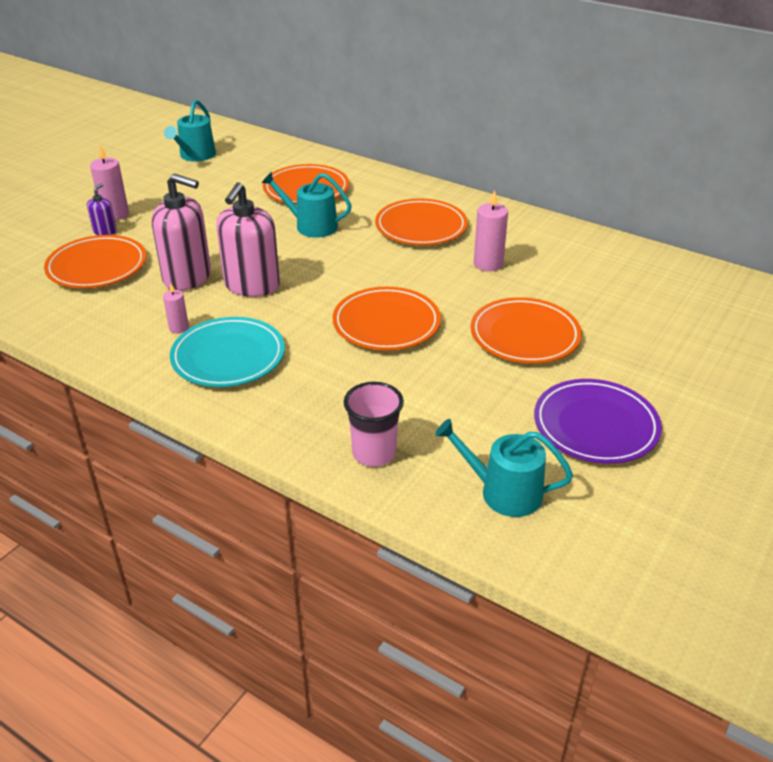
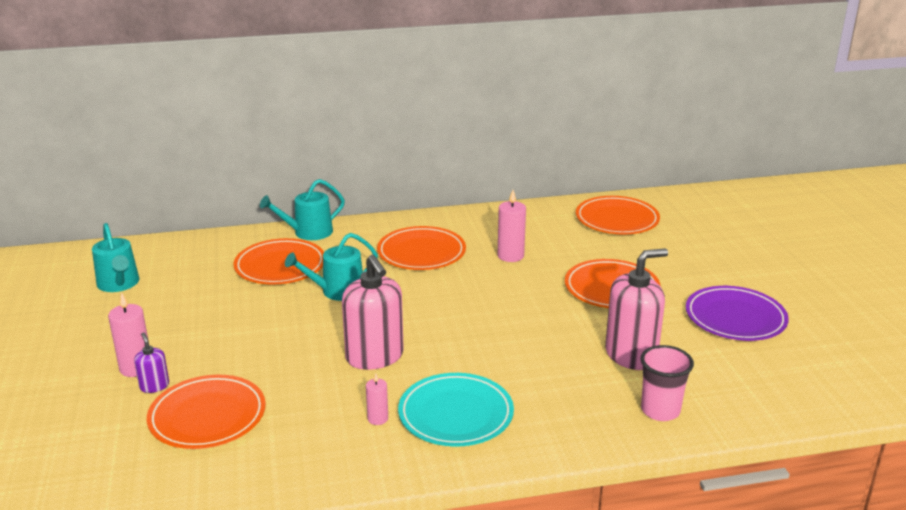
camera: 45 degrees left, 10 degrees down
(187, 277) = (309, 379): pink soap dispenser -> pink soap dispenser (631, 355)
(386, 323) = (519, 328): orange plate -> orange plate (617, 220)
(503, 492) = (759, 384): turquoise watering can -> turquoise watering can (308, 232)

